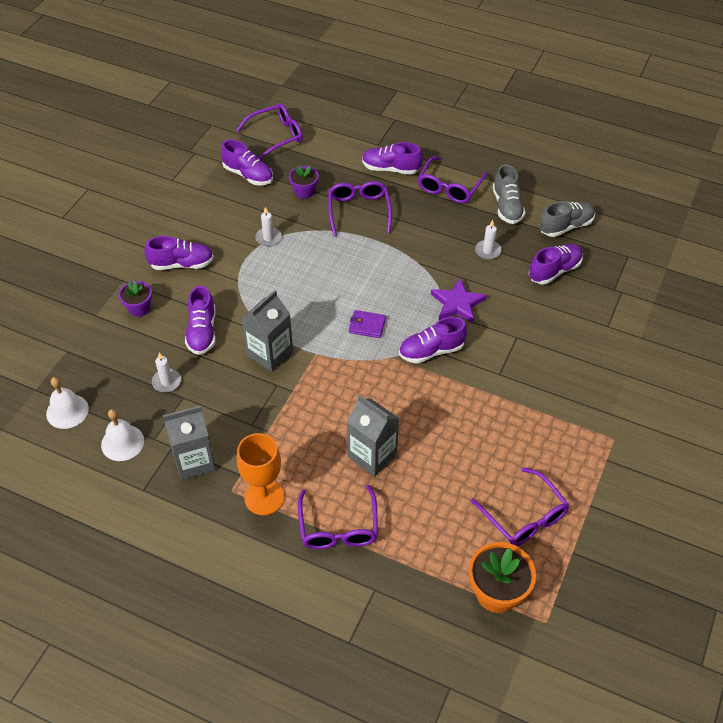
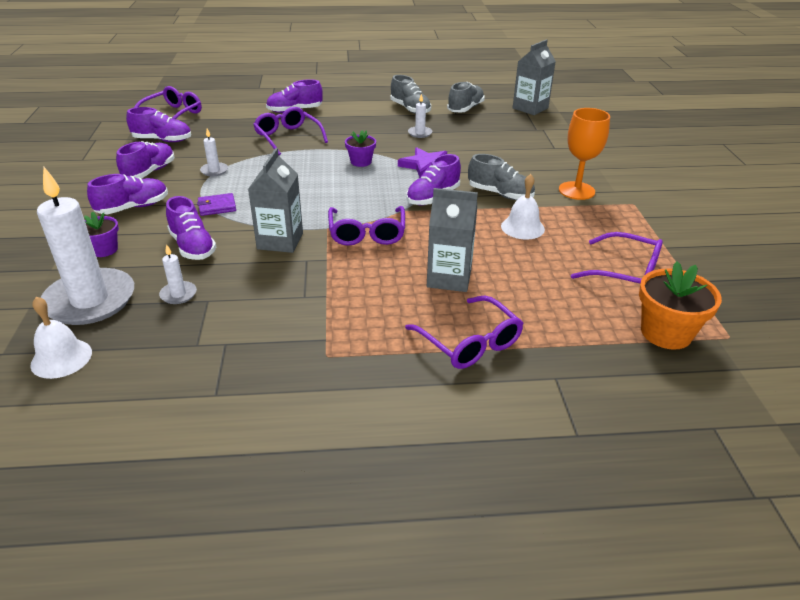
camera: 30 degrees left, 15 degrees down
(107, 361) = (90, 300): none -> white candle
(122, 442) = (157, 361): white bell -> white bell (522, 227)
(194, 460) = (261, 346): grey carton -> grey carton (530, 108)
(264, 497) = (369, 348): orange goblet -> orange goblet (576, 191)
(304, 192) = (227, 138): purple flower pot -> purple flower pot (361, 162)
(367, 325) = (359, 198): purple wallet -> purple wallet (217, 206)
(449, 187) = (354, 109): purple glasses -> purple glasses (367, 233)
(496, 372) = (500, 194): none -> grey shoe
(554, 271) = (482, 131): purple shoe -> purple shoe (150, 172)

